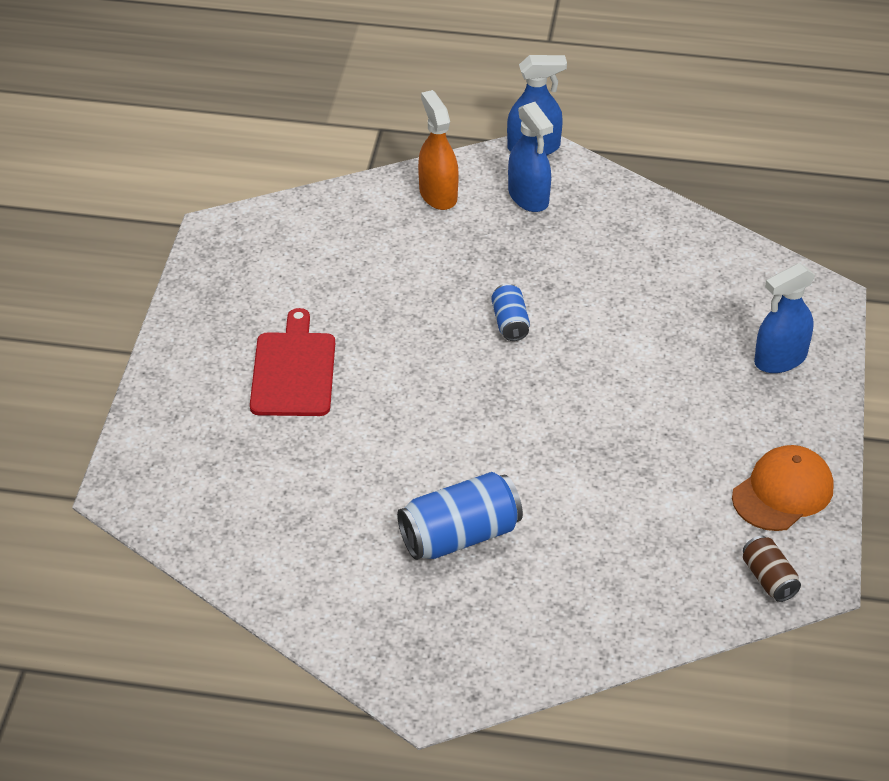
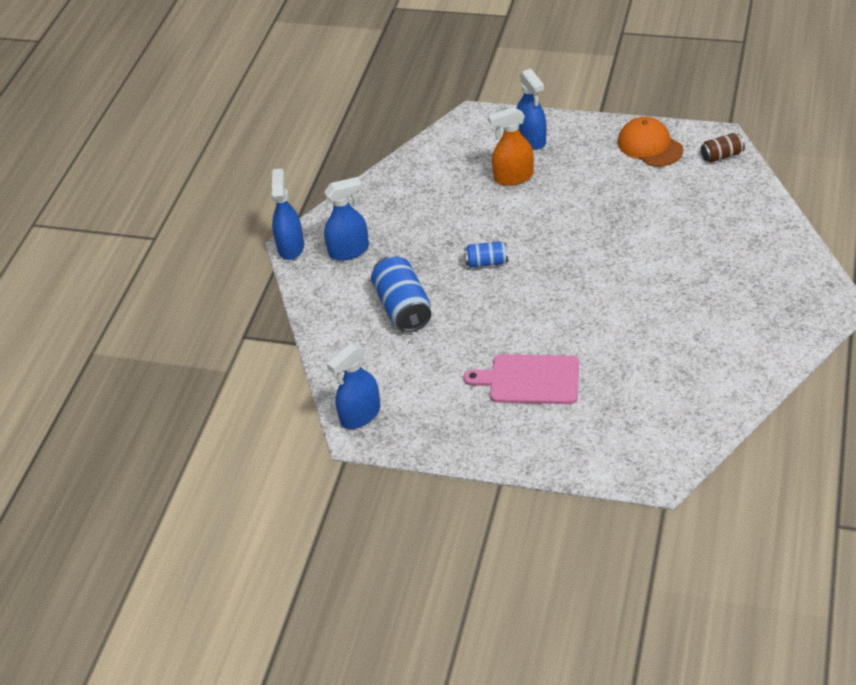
camera: 80 degrees left, 0 degrees up
(245, 229) = (360, 415): none -> blue spray bottle
(293, 370) = (530, 380): red cutting board -> pink cutting board
(438, 194) = (336, 300): orange spray bottle -> orange spray bottle (513, 177)
(460, 536) = (694, 289): blue can -> blue can (403, 308)

